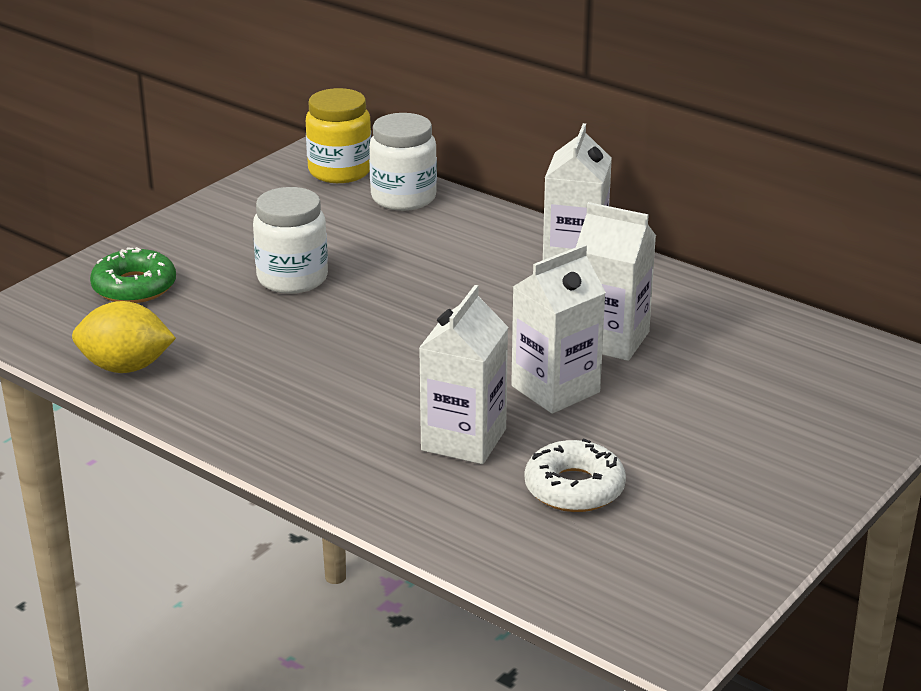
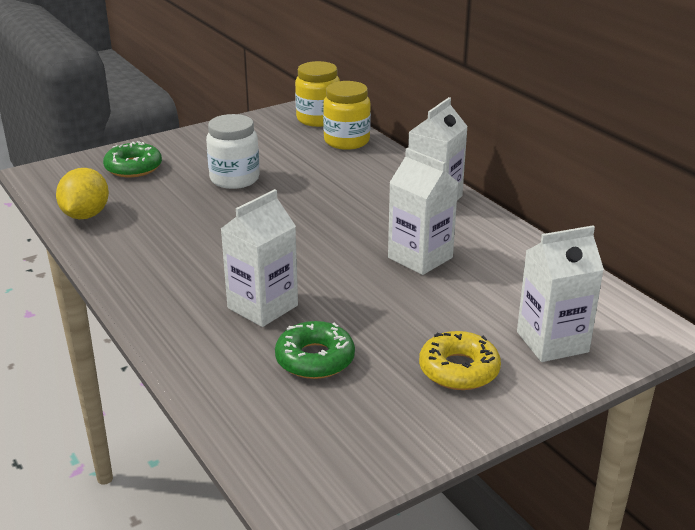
camera: 20 degrees right, 0 degrees up
(126, 367) = (86, 215): yellow lemon -> yellow lemon turned 75 degrees clockwise
(403, 198) = (346, 141): white jar -> yellow jar
(555, 389) = (354, 284): white carton -> white carton (552, 342)
(574, 488) = (315, 359): white donut -> green donut
(745, 464) = (459, 370): none -> yellow donut

